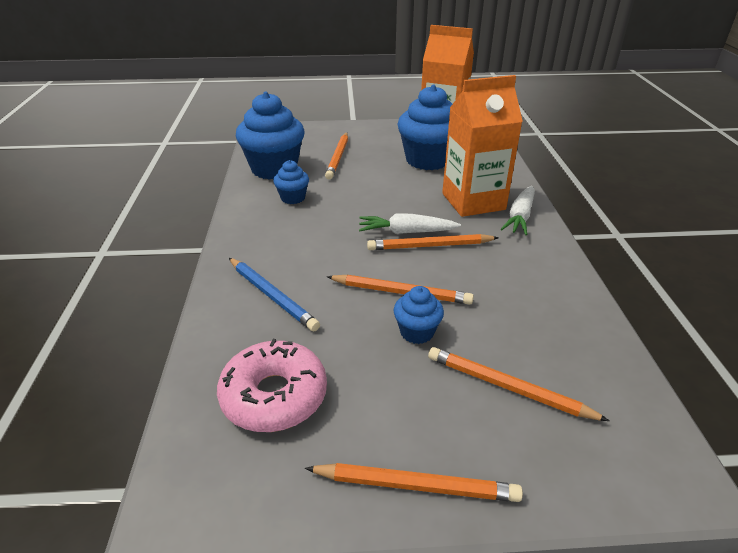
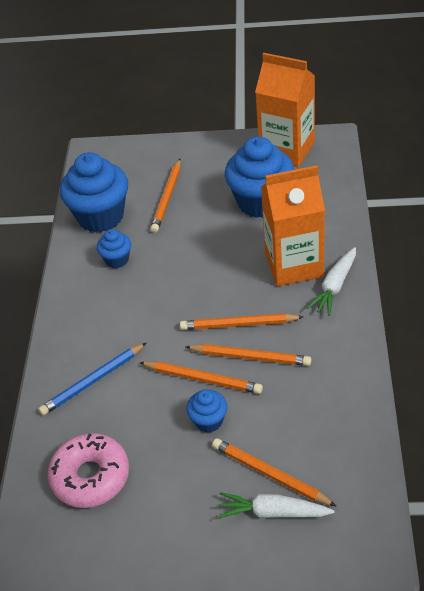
camera: 10 degrees right, 10 degrees up
(272, 296) = (92, 381): blue pencil -> blue pencil turned 90 degrees clockwise
(406, 232) = (220, 306): white carrot -> white carrot (273, 512)
(416, 486) = (185, 549): orange pencil -> orange pencil (250, 357)

